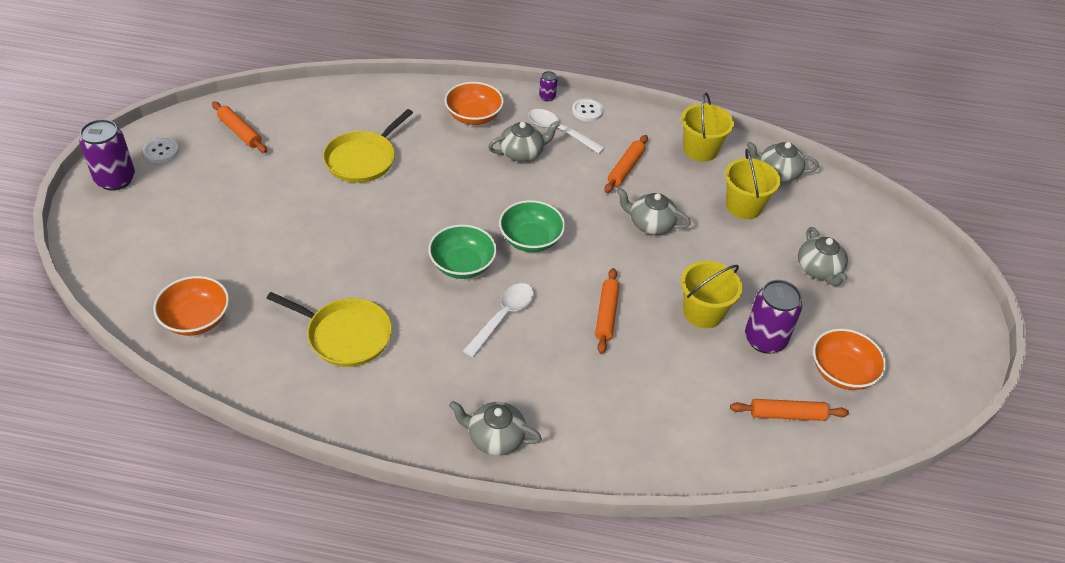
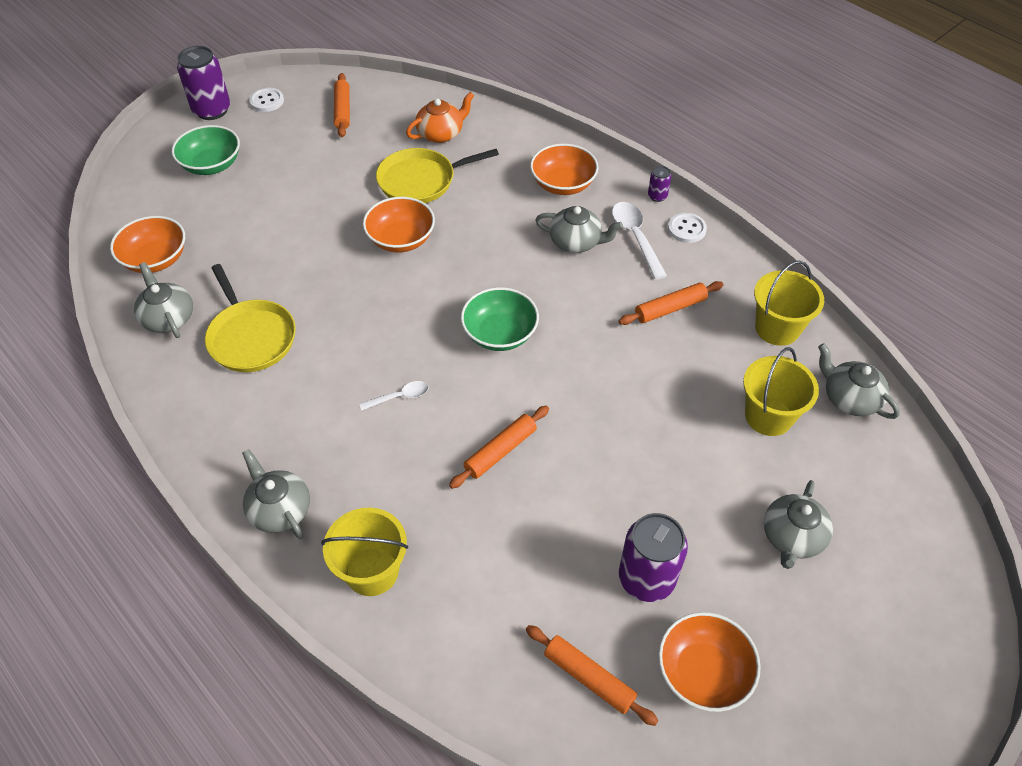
camera: 40 degrees right, 5 degrees up
(343, 117) = (441, 133): none -> orange teapot
(391, 209) = (401, 239): none -> orange bowl
(462, 265) = (411, 325): green bowl -> green bowl (211, 165)
(503, 317) = (399, 397): white spoon -> white spoon, size x0.59
(650, 224) = (640, 381): grey teapot -> grey teapot (168, 318)
(703, 312) = (605, 508): yellow bucket -> yellow bucket (372, 571)

